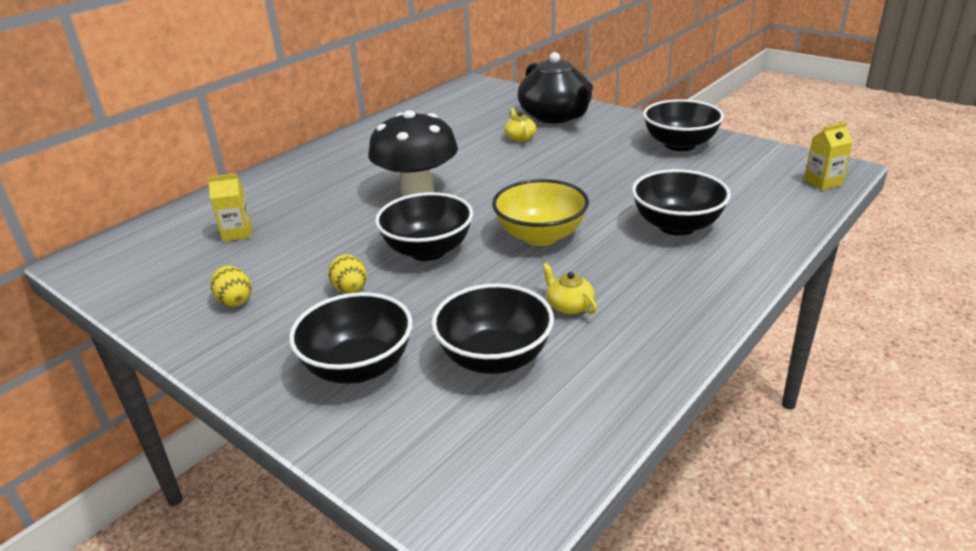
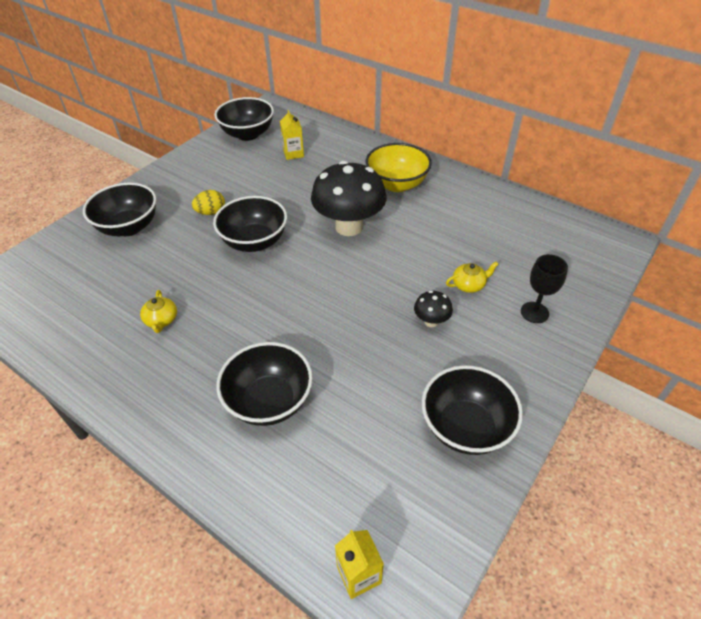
camera: 85 degrees right, 15 degrees up
(235, 301) = (211, 169): yellow egg -> none
(494, 358) = (115, 283): black bowl -> black bowl (247, 134)
(540, 236) = (265, 303): yellow bowl -> yellow bowl (397, 184)
(555, 116) = (534, 312): black teapot -> black goblet
(567, 154) = (431, 321): none -> black mushroom
(569, 306) = (161, 320): yellow teapot -> yellow teapot turned 120 degrees clockwise

